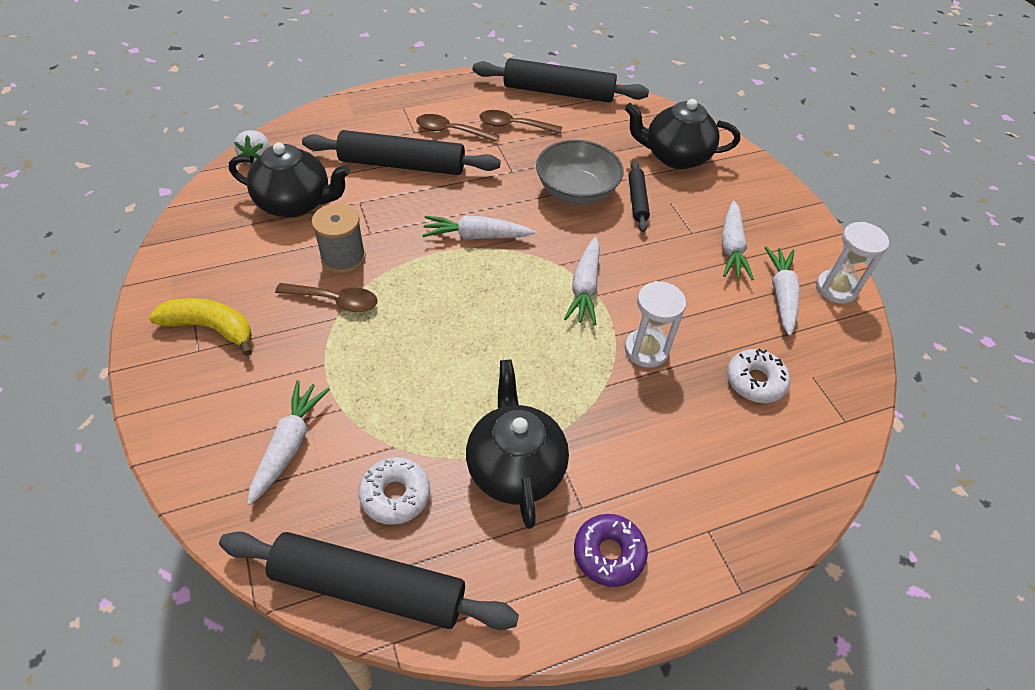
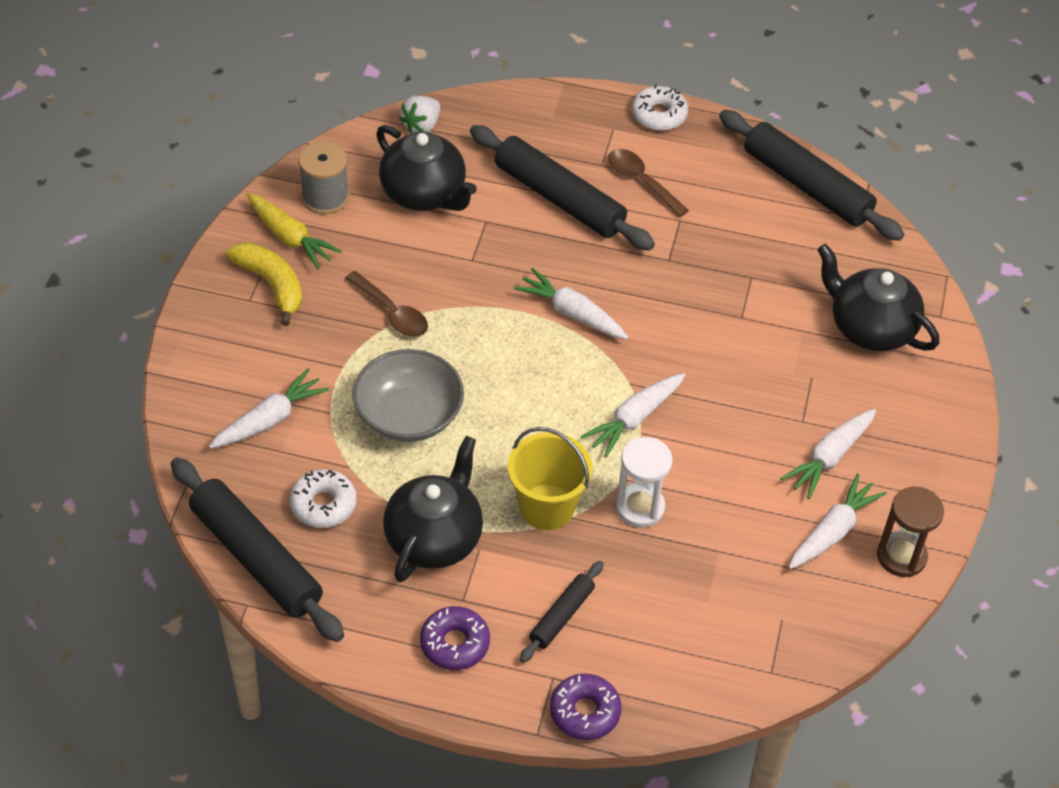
camera: 35 degrees right, 0 degrees up
(202, 283) = (290, 237): none -> yellow carrot
(343, 258) = (429, 273): grey spool -> grey spool (325, 197)
(514, 126) = (717, 206): brown spoon -> none
(576, 191) = (718, 314): grey bowl -> grey bowl (408, 415)
(581, 388) = (547, 507): none -> yellow bucket
(637, 200) = (776, 357): black rolling pin -> black rolling pin (562, 616)
(755, 381) = (718, 591): white donut -> white donut (659, 115)
(758, 545) = (585, 712): none -> purple donut
(836, 288) = (901, 556): white hourglass -> brown hourglass

